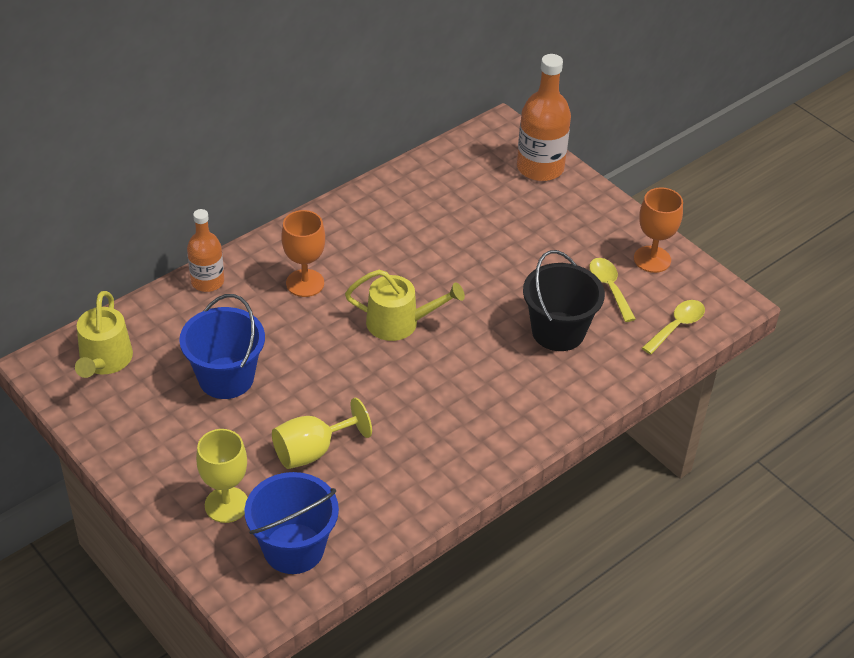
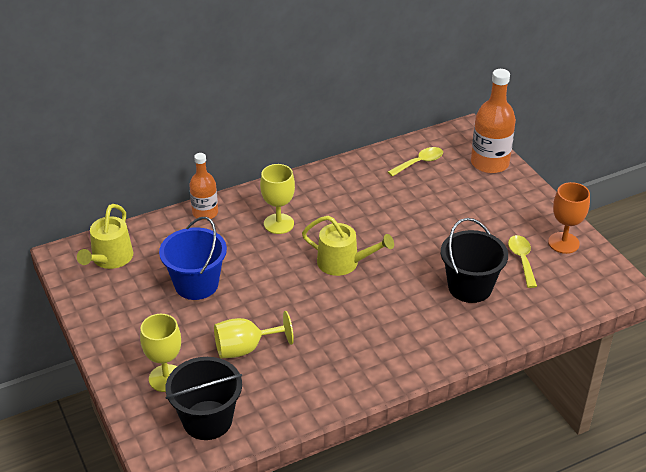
camera: 15 degrees right, 5 degrees down
(293, 548) = (207, 420): blue bucket -> black bucket
(305, 283) = (278, 224): orange goblet -> yellow goblet
(677, 326) = (571, 297): yellow spoon -> yellow spoon (419, 162)

